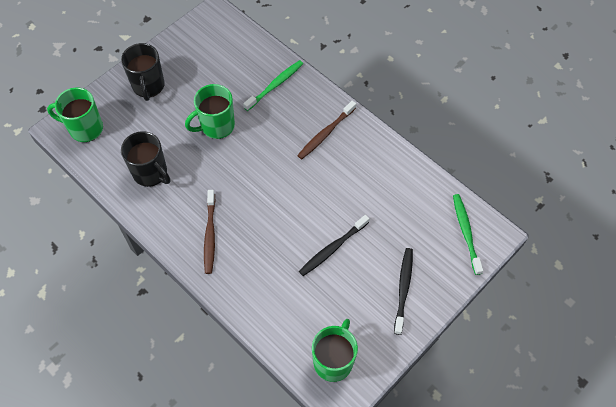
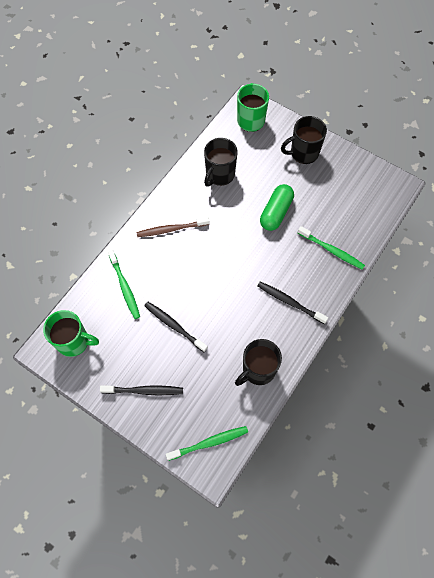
camera: 80 degrees right, 5 degrees up
(216, 126) = (276, 212): green mug -> green capsule
(274, 295) = (125, 287): none -> green toothbrush
(325, 133) = (289, 302): brown toothbrush -> black toothbrush
(395, 175) = (258, 370): none -> black mug

